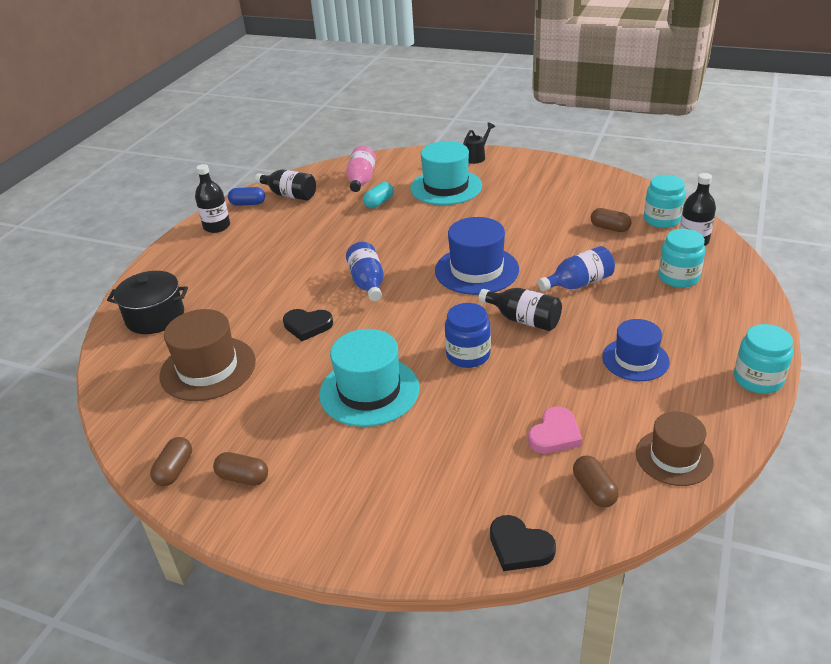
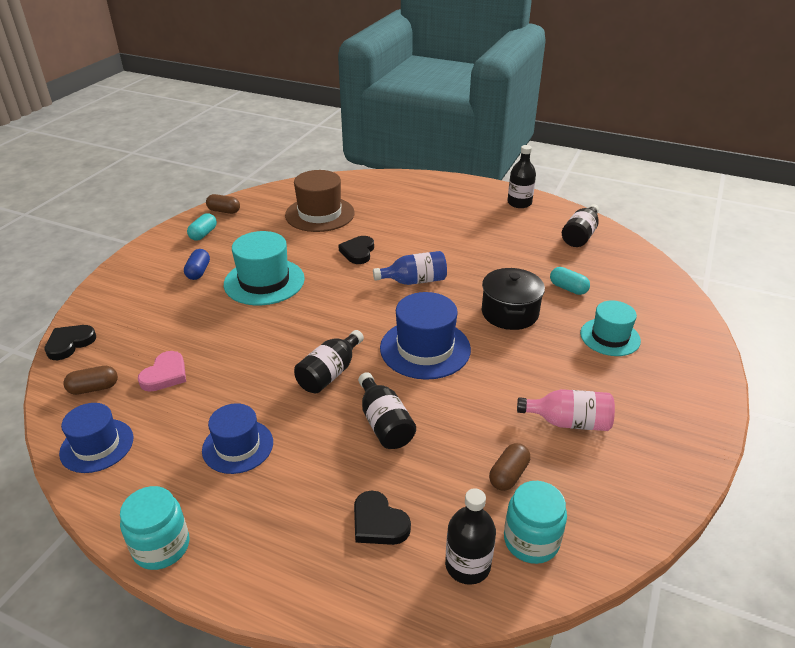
camera: 90 degrees right, 0 degrees up
(155, 317) = (389, 189): black pot -> black pot (509, 313)
(243, 477) = (203, 234): brown capsule -> turquoise capsule
(248, 204) = (561, 215): blue capsule -> blue capsule (198, 272)
(361, 180) = (618, 277): pink bottle -> pink bottle (569, 422)
(446, 187) = (610, 337): turquoise hat -> turquoise hat, size x0.66
(468, 355) = (289, 334): blue jar -> none
(476, 157) = (701, 368): black watering can -> none
(555, 434) = (165, 374): pink heart -> pink heart turned 105 degrees counterclockwise
(578, 283) = (384, 423): blue bottle -> black bottle
(674, 457) = (97, 445): brown hat -> blue hat
(678, 277) = (378, 523): turquoise jar -> black heart

